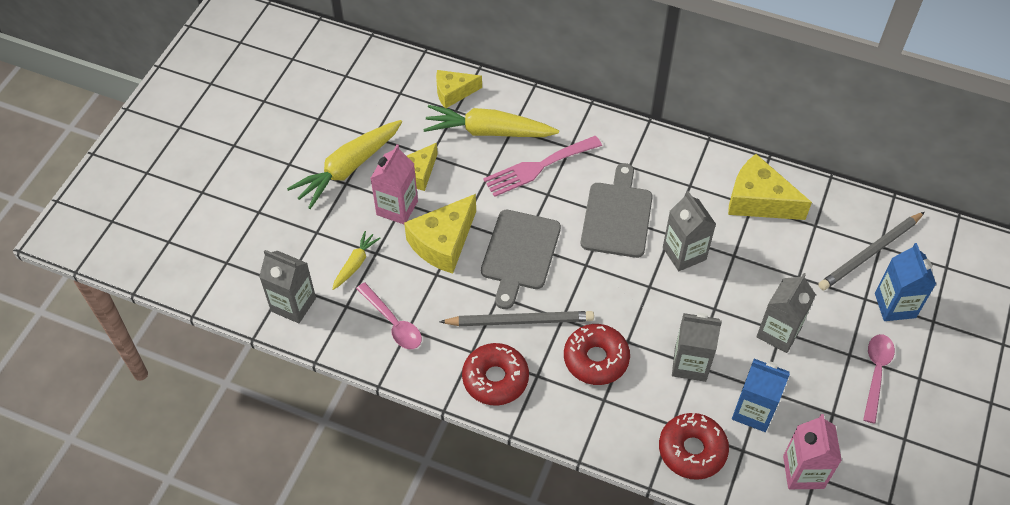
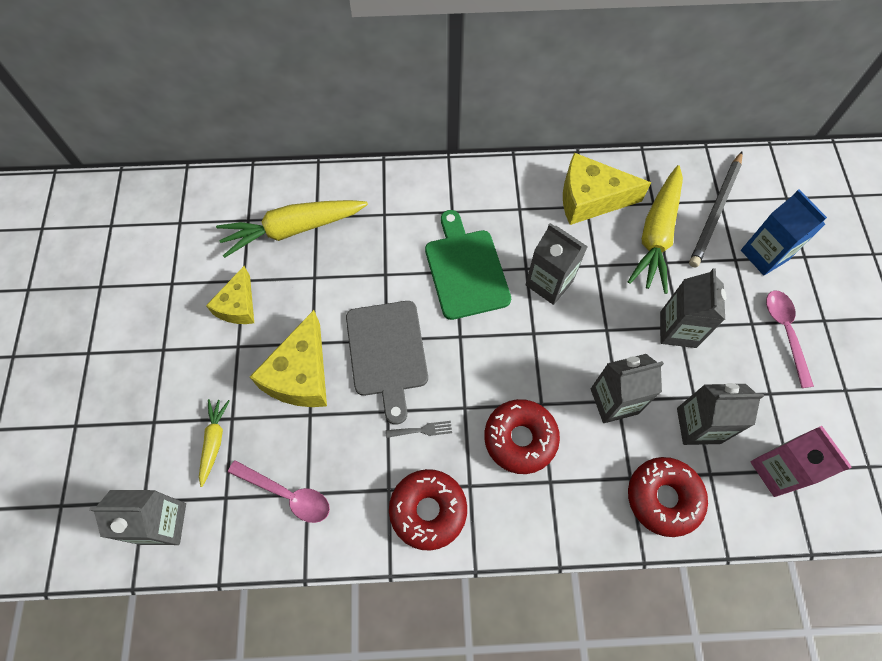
camera: 25 degrees left, 10 degrees up
(348, 168) = (158, 331): yellow carrot -> yellow carrot (656, 235)
(397, 208) = (232, 355): pink carton -> none
(453, 93) = (237, 201): yellow cheese -> none
(519, 321) = (422, 430): grey pencil -> grey fork
(538, 167) = (362, 248): pink fork -> none
(617, 216) = (465, 270): grey cutting board -> green cutting board
(753, 411) = (698, 425): blue carton -> grey carton

